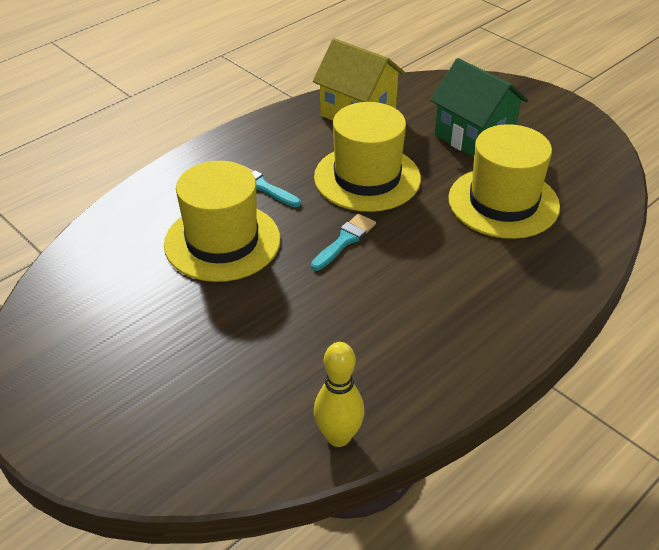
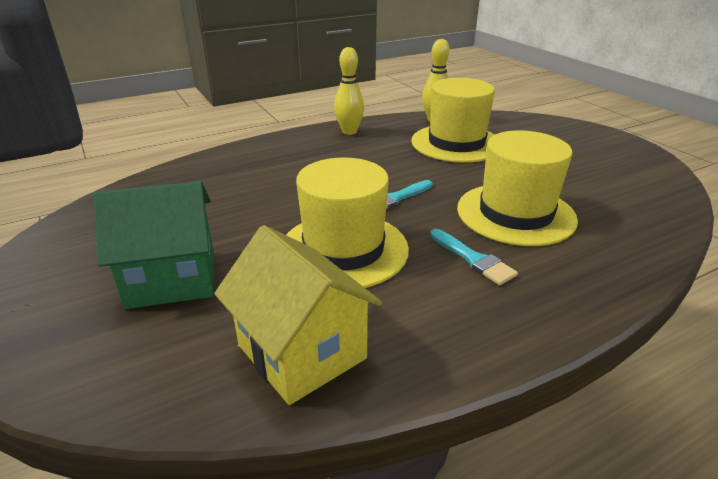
camera: 165 degrees left, 10 degrees down
(458, 366) = (349, 132): none -> yellow bowling pin
(474, 137) = (172, 279): green house -> green house turned 75 degrees counterclockwise
(503, 202) = (222, 206): yellow hat -> yellow hat (456, 143)

